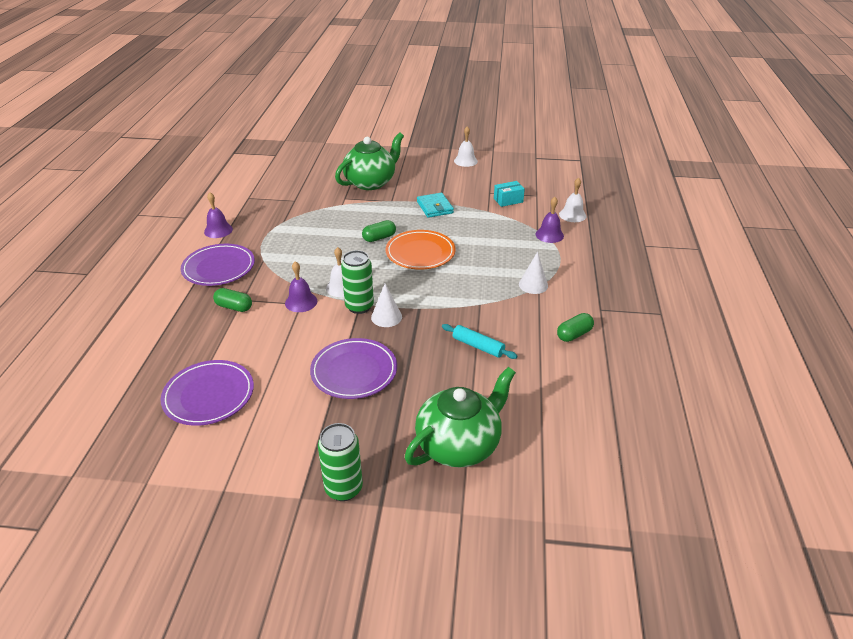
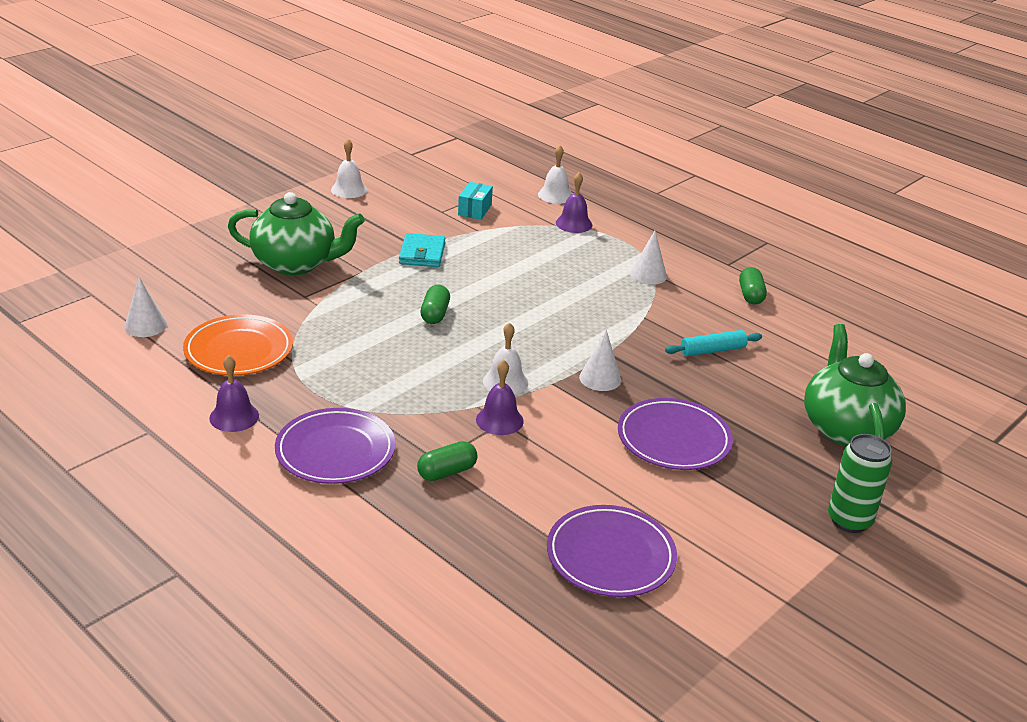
camera: 55 degrees left, 5 degrees down
(266, 177) = (145, 325): none -> white cone
(359, 306) = (559, 386): green can -> none
(371, 182) = (296, 264): green teapot -> green teapot turned 105 degrees clockwise
(420, 253) = (504, 304): orange plate -> orange plate (239, 350)
(434, 207) = (422, 254): turquoise wallet -> turquoise wallet turned 75 degrees clockwise

